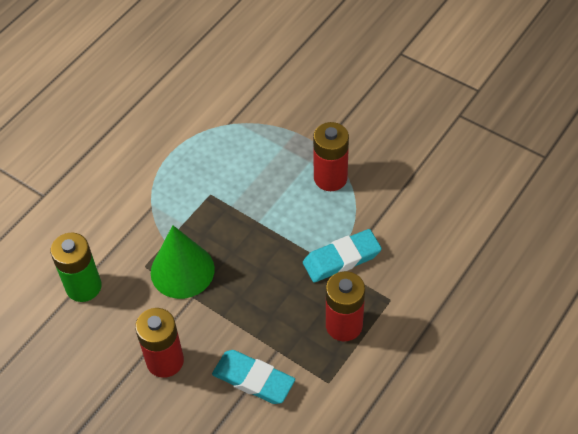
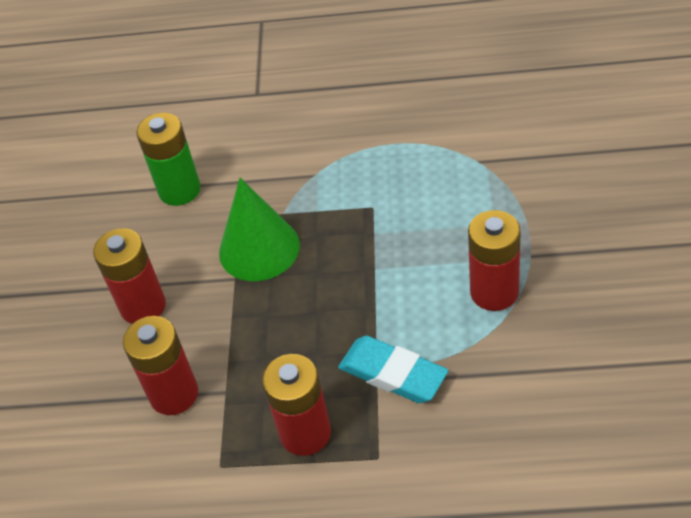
camera: 60 degrees right, 5 degrees down
(253, 379) = (174, 394): turquoise eraser -> red battery

